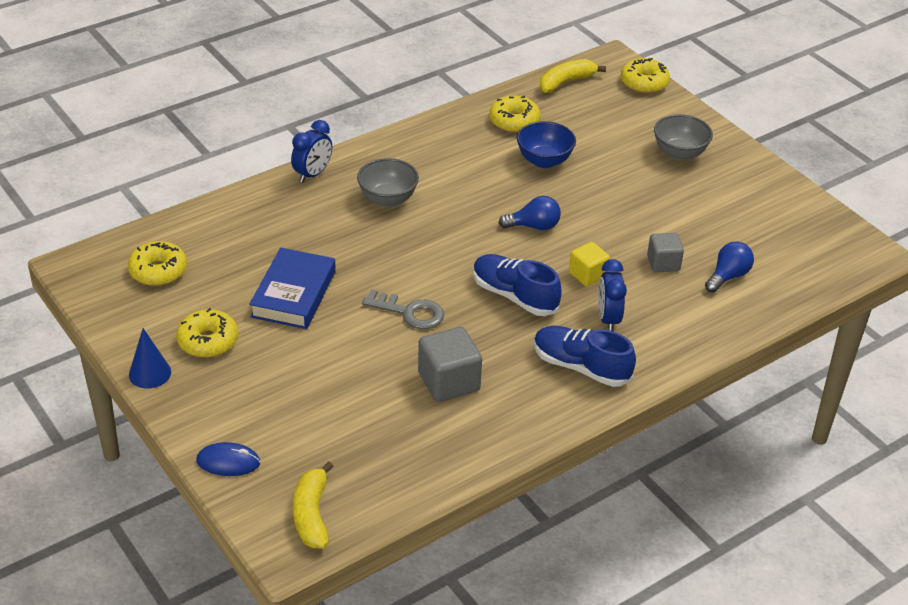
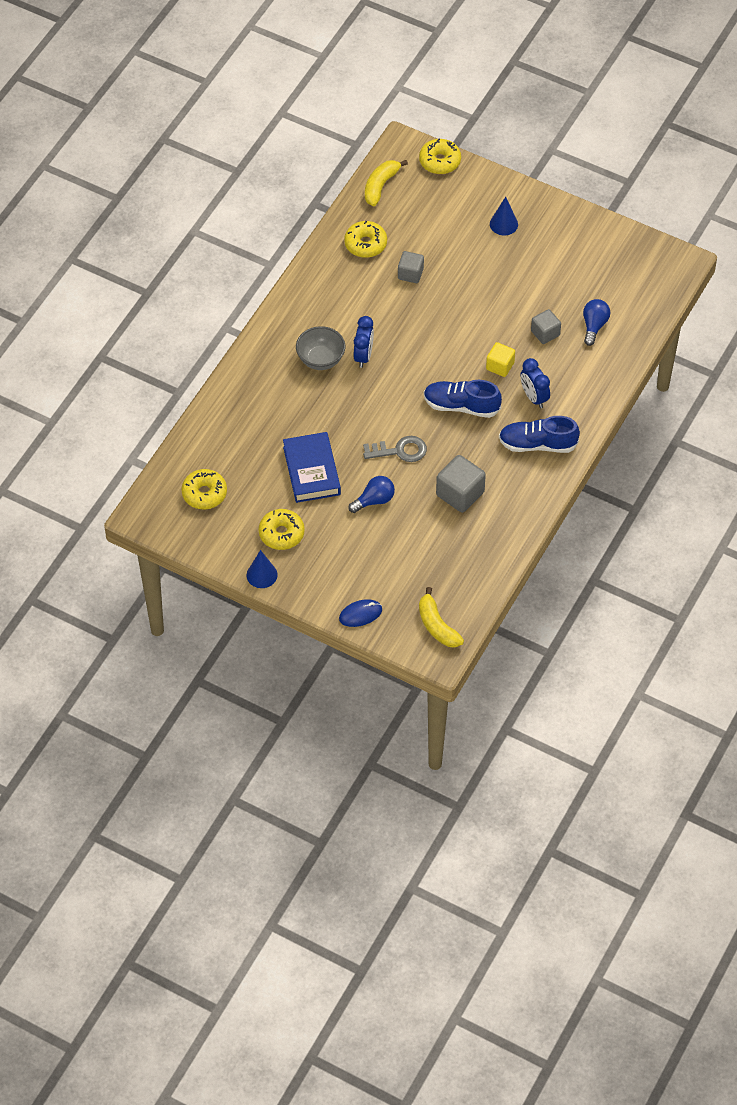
camera: 25 degrees left, 15 degrees up
(312, 174) = (251, 360): blue clock -> blue clock (363, 356)
(533, 226) = (438, 339): blue light bulb -> blue light bulb (374, 500)
(544, 161) = (410, 274): blue bowl -> grey cube
(679, 153) = (503, 224): grey bowl -> blue cone

